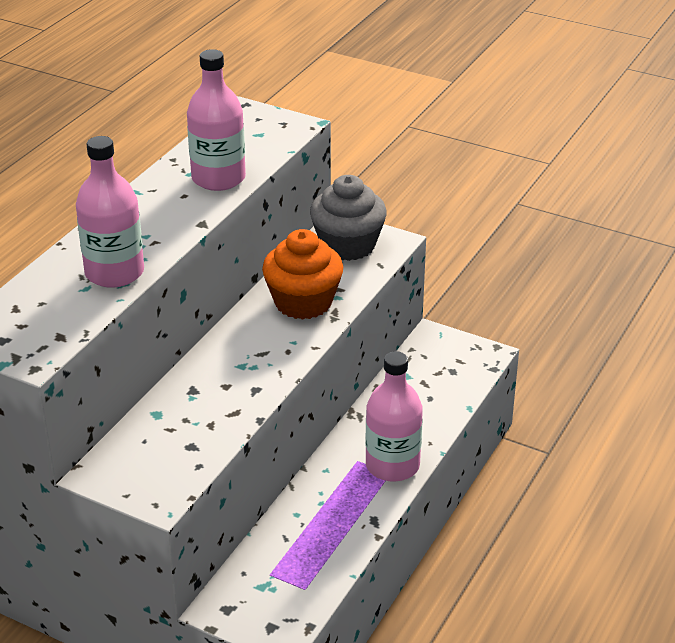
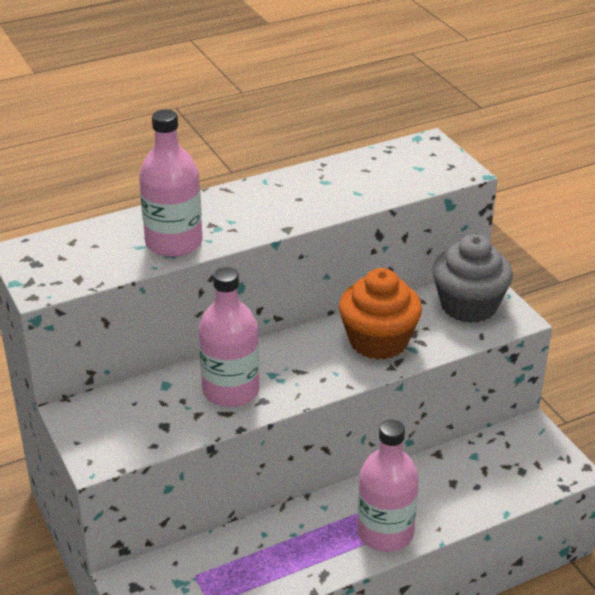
camera: 35 degrees right, 0 degrees up
(218, 178) = (342, 194): pink bottle -> pink bottle (231, 390)

